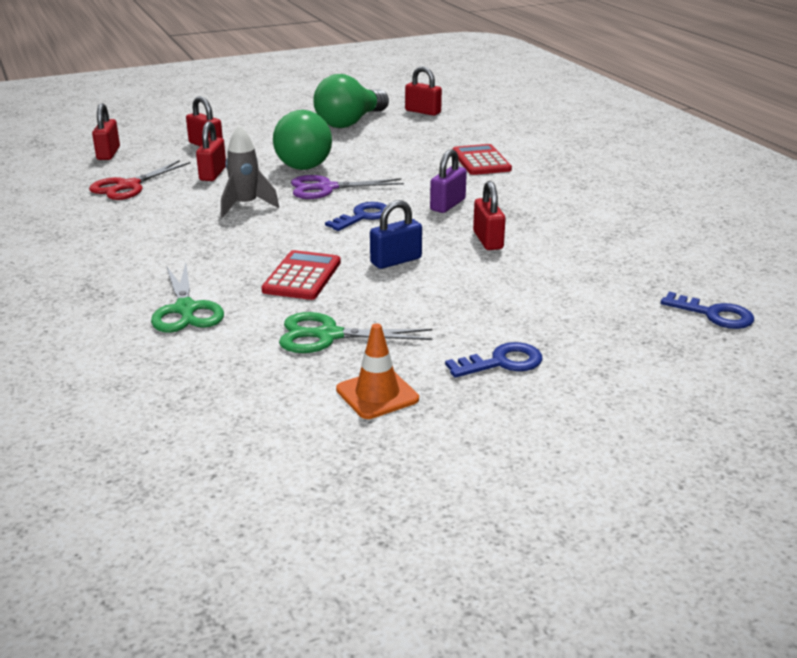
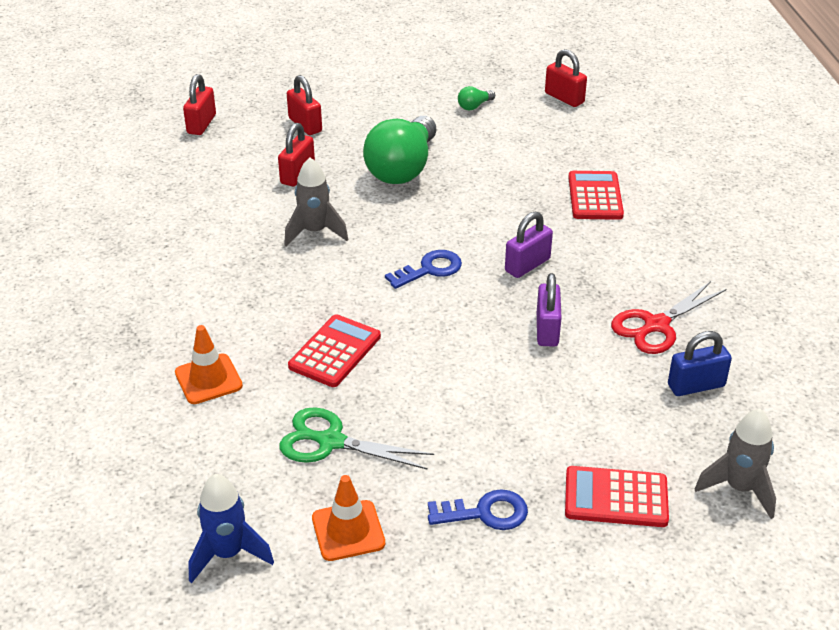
camera: 15 degrees right, 10 degrees up
(128, 186) = (206, 181): red scissors -> red scissors (656, 325)
(186, 310) = (208, 379): green scissors -> orange traffic cone
(262, 430) = (228, 554): none -> blue rocket
(326, 188) = (407, 217): purple scissors -> none
(350, 122) = (474, 106): green light bulb -> green light bulb, size x0.40
(396, 261) = (437, 345): blue padlock -> blue padlock (696, 386)
(488, 240) = (547, 330): red padlock -> purple padlock
(613, 335) = (616, 498): none -> red calculator
(714, 314) = (739, 488): blue key -> grey rocket

